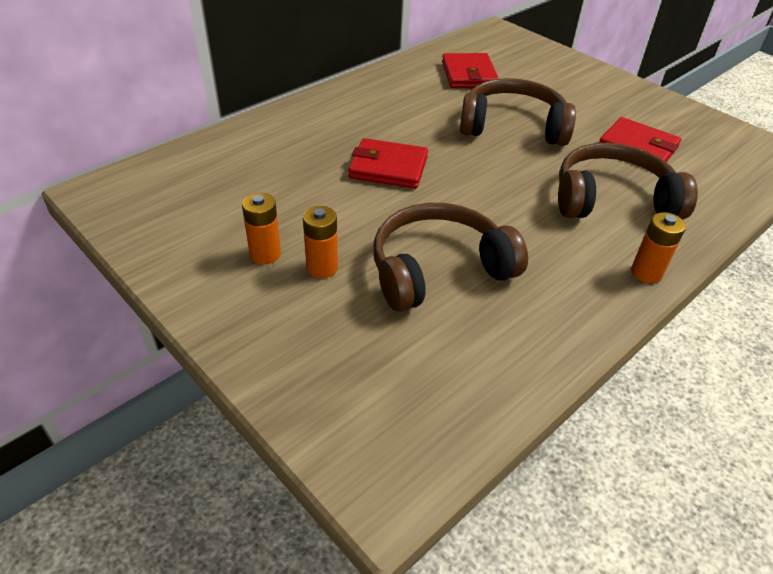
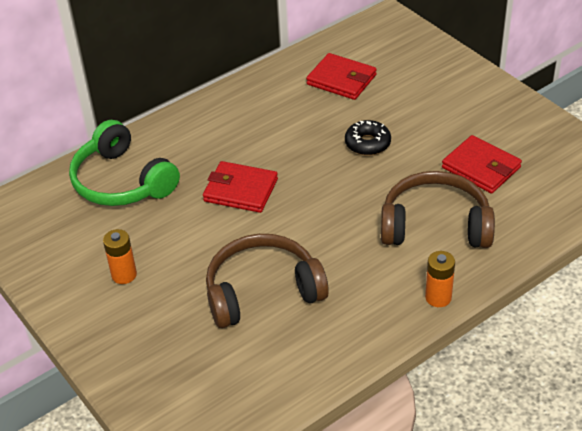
camera: 10 degrees right, 0 degrees up
(252, 159) = (122, 181): none -> green headphones
(322, 268) = (168, 288): orange battery -> none
(469, 74) = (341, 79): red wallet -> red wallet turned 60 degrees counterclockwise
(513, 126) = (367, 143): brown headphones -> black donut

